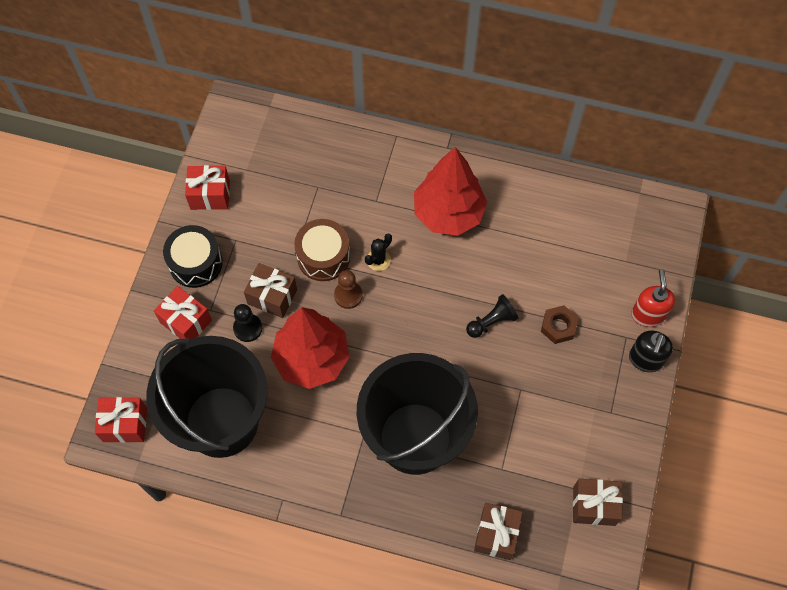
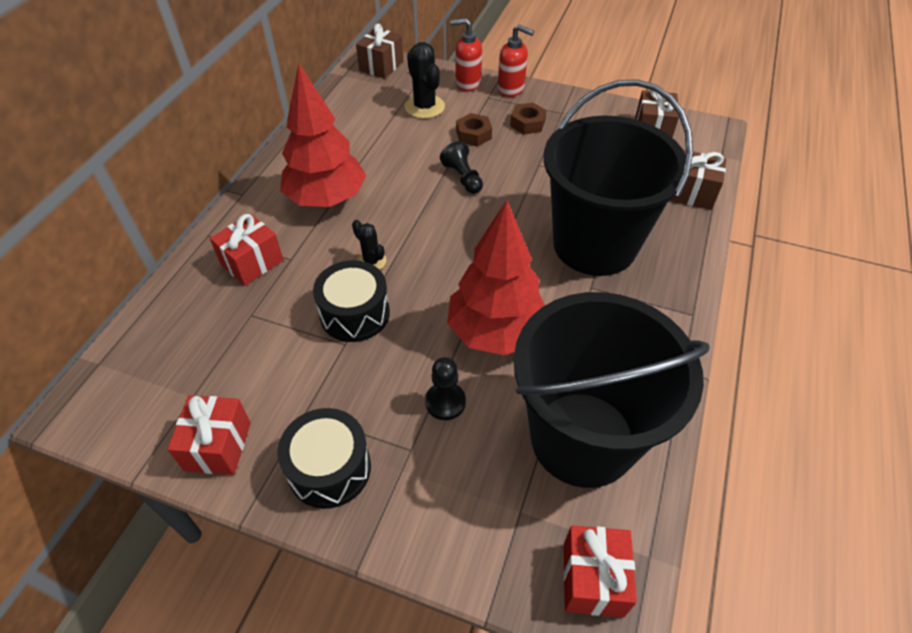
camera: 85 degrees left, 15 degrees down
(186, 321) = (425, 484): red gift -> red gift (252, 262)
(272, 297) = (402, 371): brown gift -> brown gift (381, 66)
(323, 257) = (355, 313): brown drum -> black drum
(348, 295) = (413, 292): brown pawn -> none
(585, 378) = (527, 123): none -> brown nut
(597, 277) = (424, 107): none -> black cactus
(645, 360) = (511, 89): black soap dispenser -> red soap dispenser

